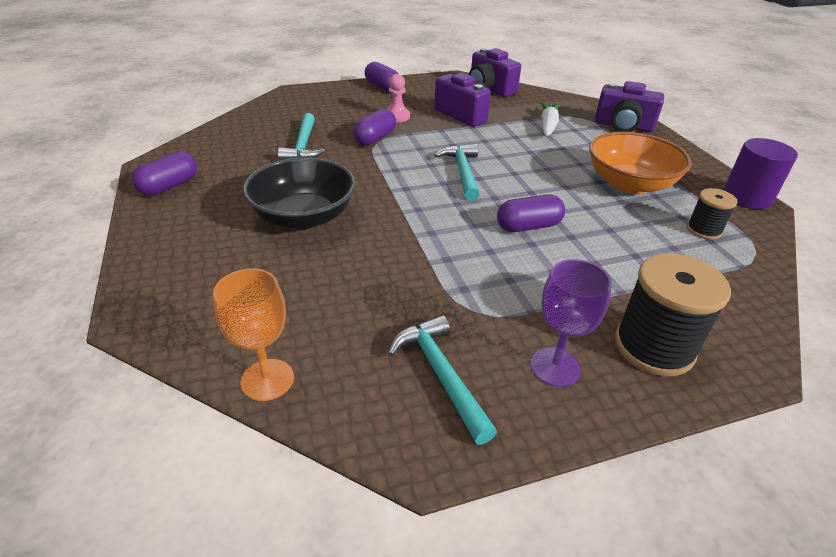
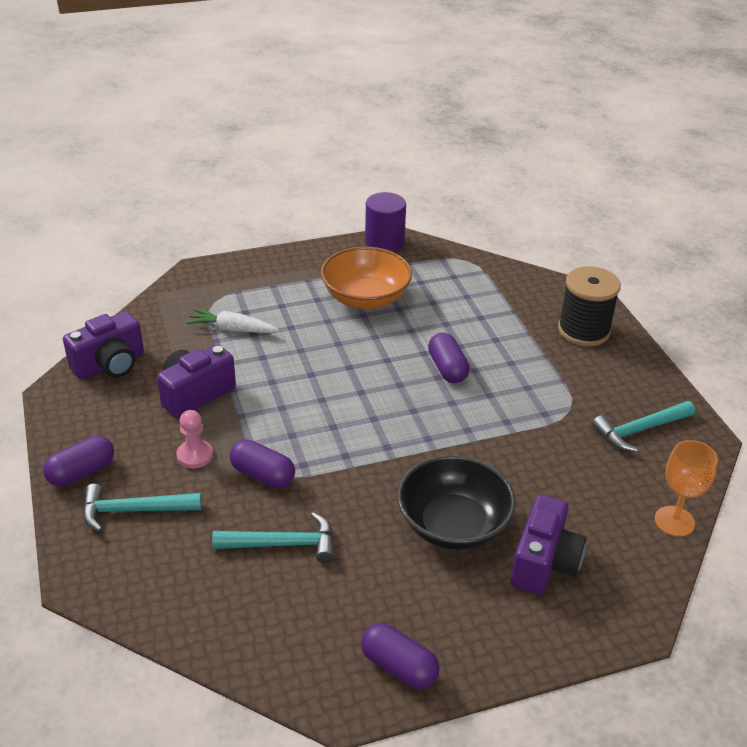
camera: 90 degrees left, 0 degrees up
(462, 172) = (349, 403): turquoise hammer -> turquoise hammer (134, 510)
(555, 367) = (615, 376): purple goblet -> none
(623, 126) = (238, 277): purple camera -> purple camera (544, 563)
(704, 230) = (438, 276): black spool -> none

